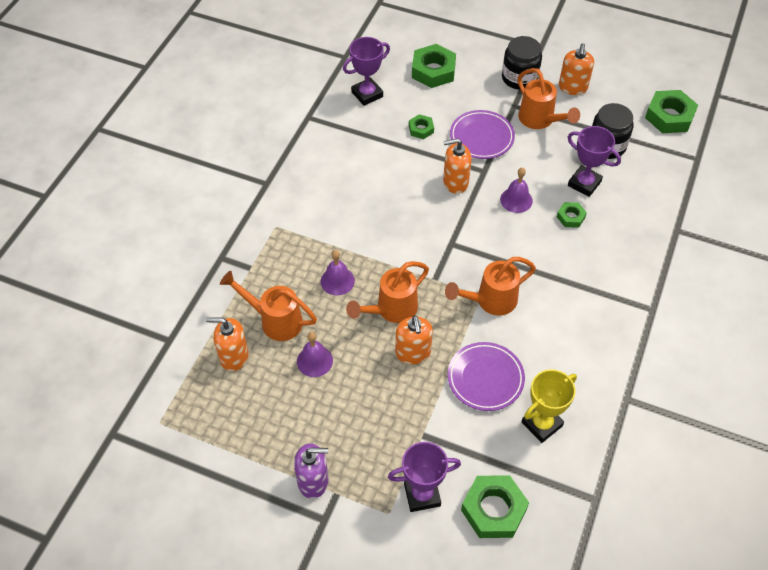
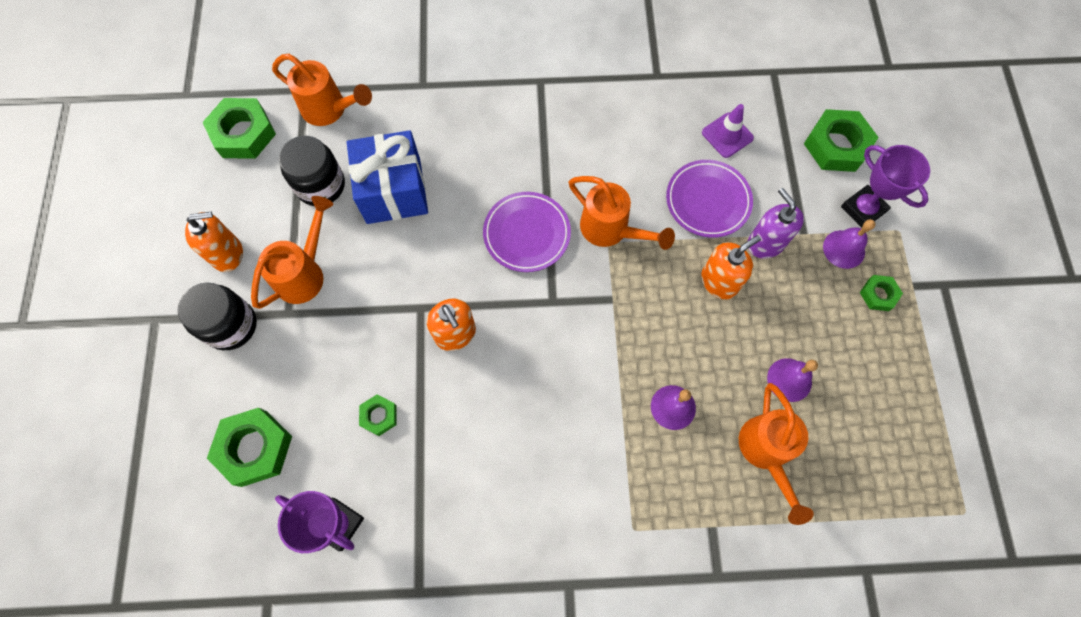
camera: 115 degrees left, 15 degrees up
(234, 357) = (839, 475): orange soap dispenser -> none
(313, 481) = (916, 313): purple soap dispenser -> purple soap dispenser (765, 243)
(391, 310) = (679, 327): orange watering can -> orange watering can (330, 110)
(481, 137) = (363, 332): purple plate -> purple plate (527, 234)
(516, 200) = (452, 254): purple bell -> purple bell (844, 249)
(541, 424) = (727, 135): yellow trophy -> purple traffic cone
(570, 217) = (452, 189): green nut -> green nut (878, 294)
(584, 183) = (393, 191): purple trophy -> blue gift

